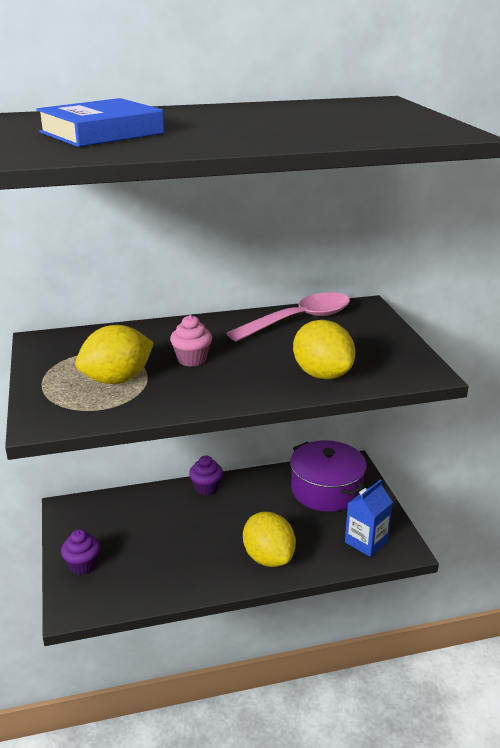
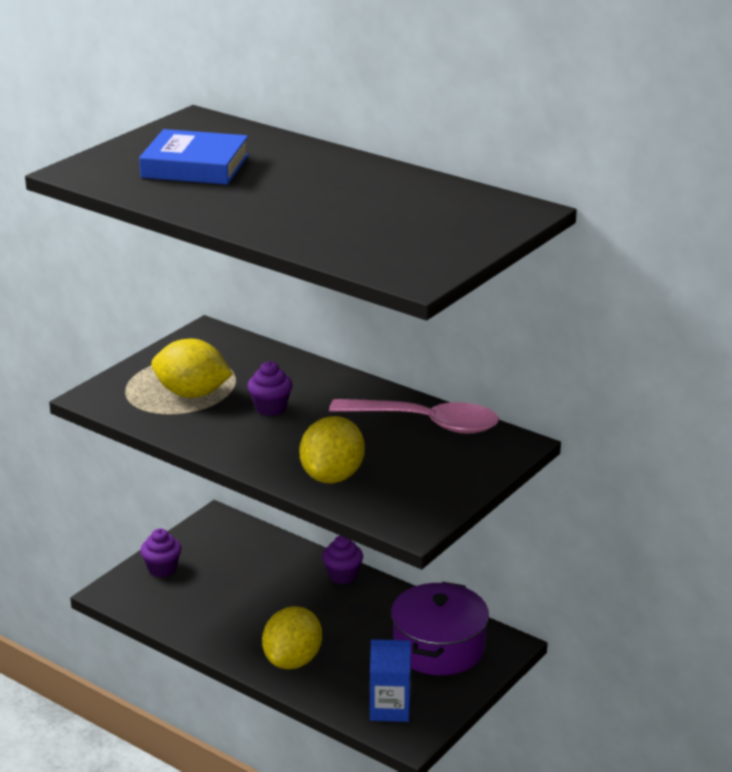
camera: 50 degrees right, 0 degrees up
(192, 359) = (270, 408): pink cupcake -> purple cupcake

